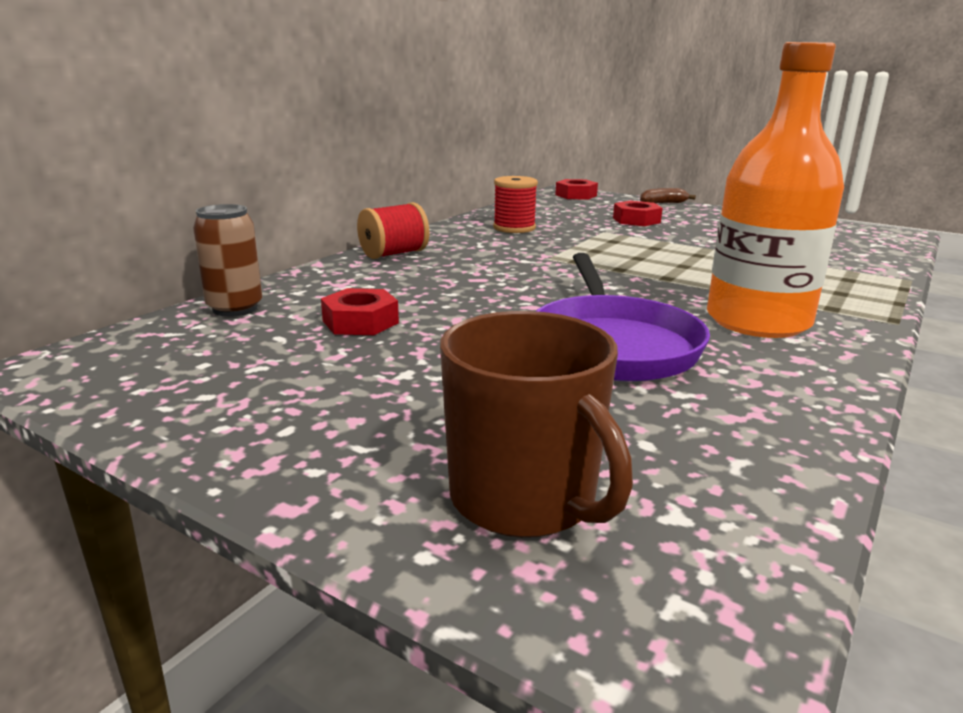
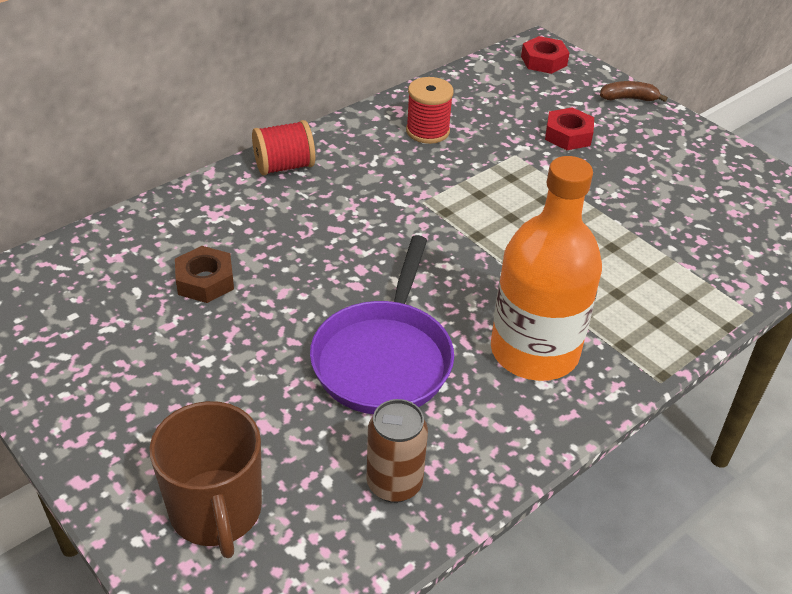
camera: 15 degrees right, 20 degrees up
(235, 308) = (117, 239): brown can -> brown can (394, 484)
(360, 322) = (205, 281): red nut -> brown nut

